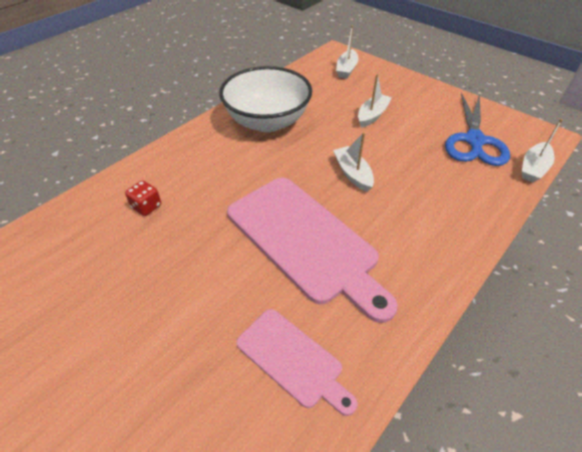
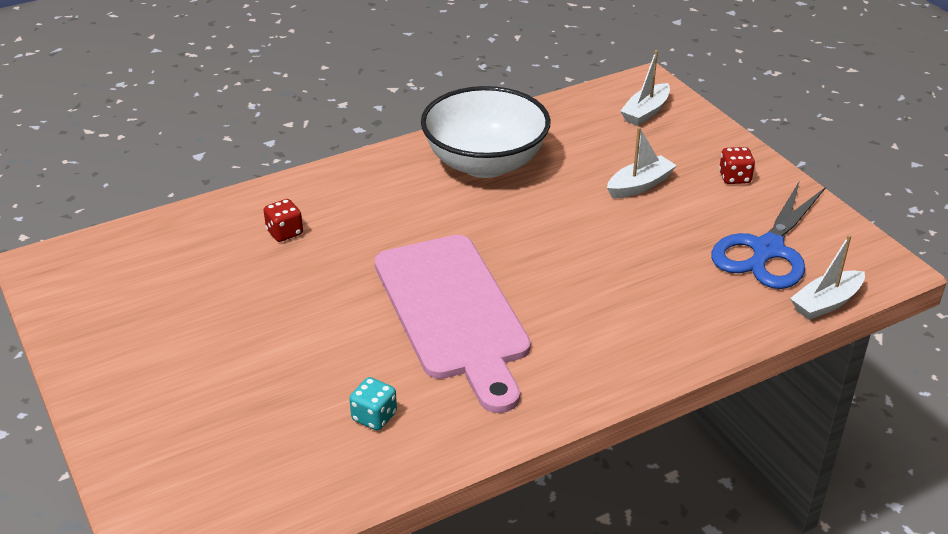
camera: 20 degrees right, 10 degrees down
(292, 359) = (374, 417): pink cutting board -> turquoise dice
(353, 174) = (561, 253): white boat -> none
(423, 99) = (734, 177): none -> red dice

